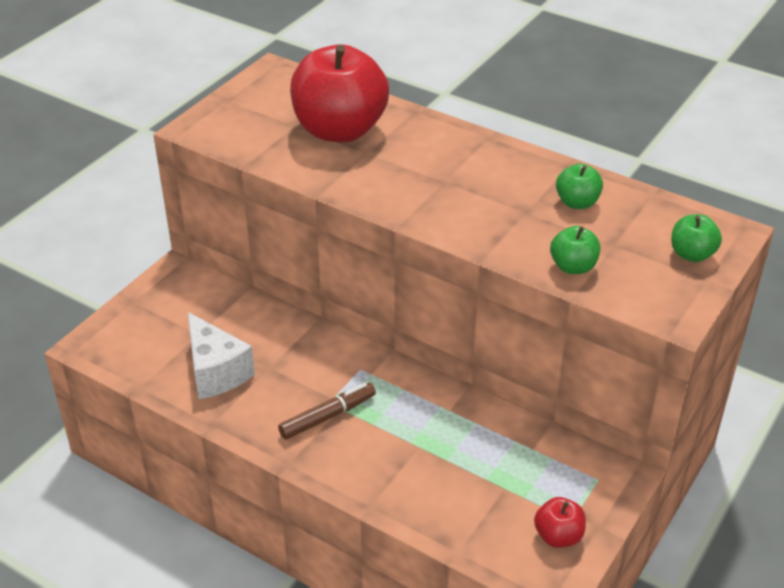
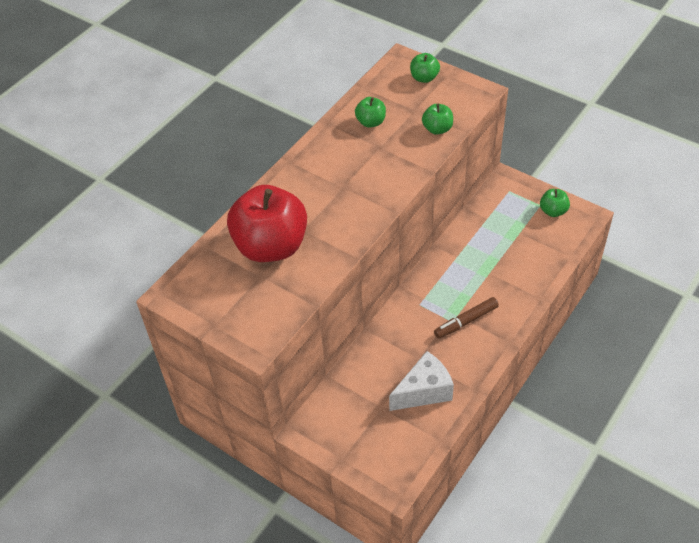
camera: 85 degrees left, 10 degrees up
(328, 416) = (466, 321): brown marker -> brown marker turned 90 degrees counterclockwise
(558, 536) = (553, 211): red apple -> green apple

